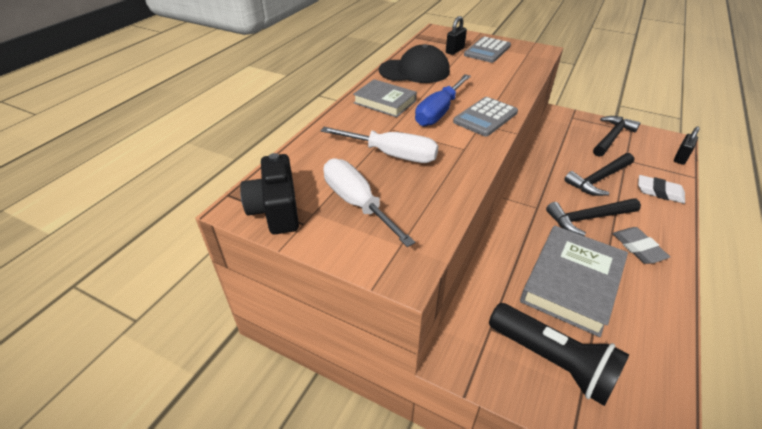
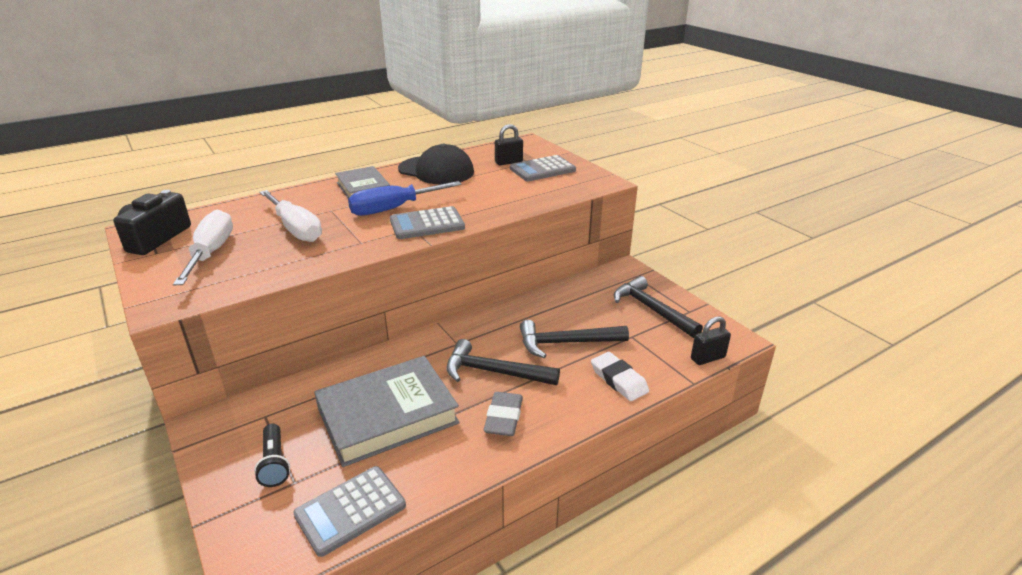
camera: 30 degrees right, 10 degrees down
(553, 361) = (274, 463): black flashlight -> black flashlight, size x0.53
(612, 137) = (652, 310): black hammer -> black hammer turned 105 degrees counterclockwise
(649, 365) = (350, 510): none -> grey calculator

